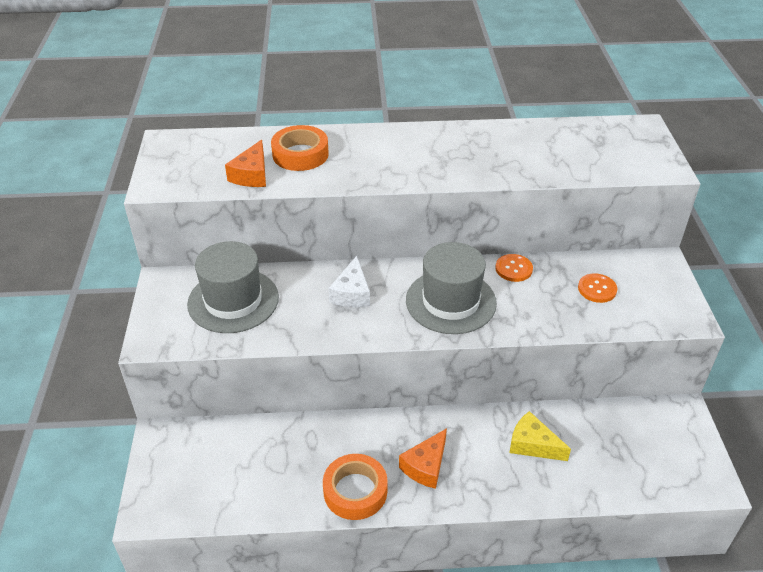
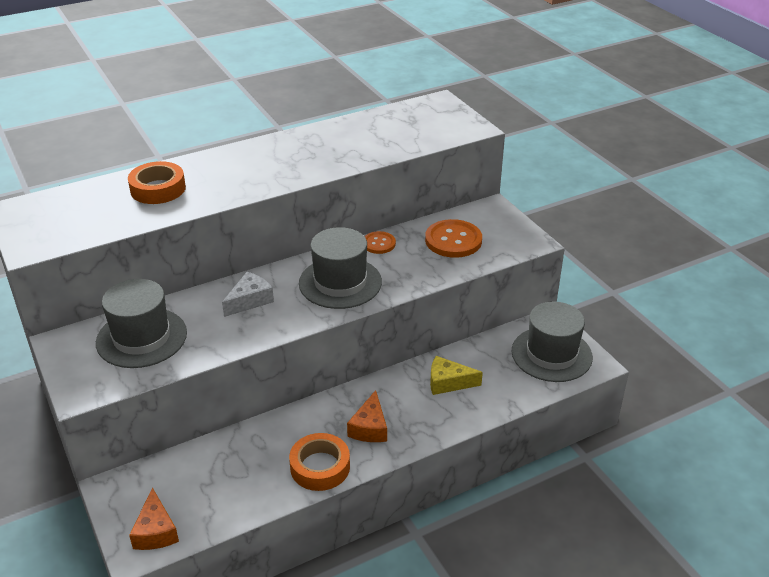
camera: 25 degrees left, 5 degrees down
(252, 175) = (122, 216): orange cheese -> orange cheese (156, 531)
(352, 293) = (250, 300): white cheese -> white cheese turned 120 degrees counterclockwise
(597, 289) = (453, 240): orange button -> orange button, size x1.71
(666, 452) = (551, 354): none -> grey hat

